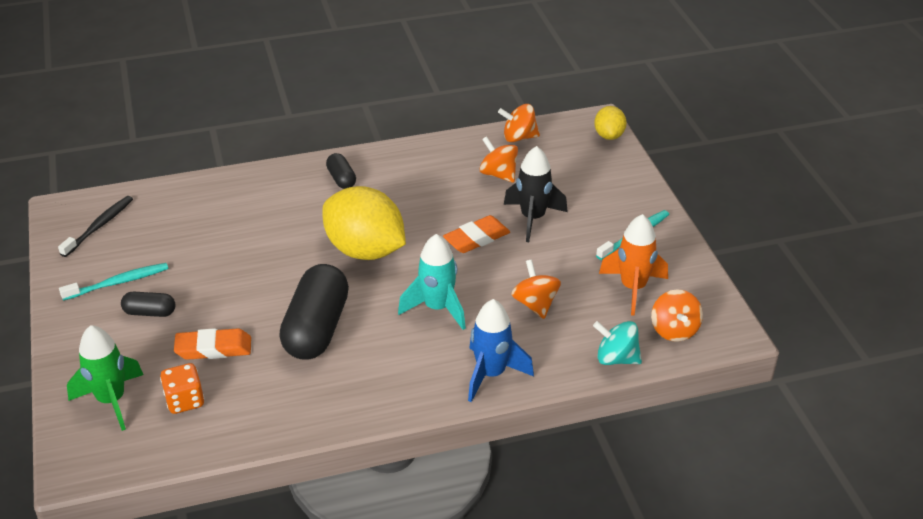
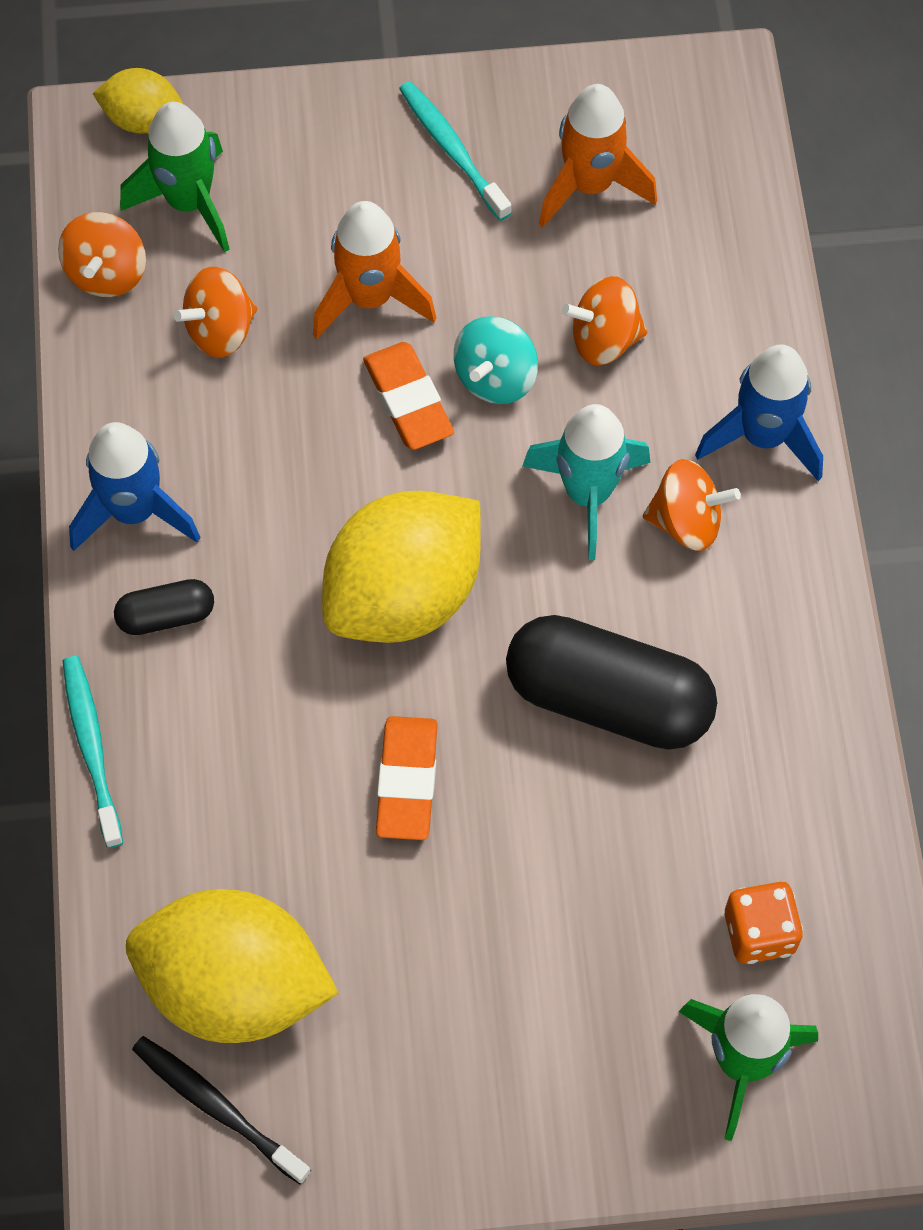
camera: 80 degrees left, 25 degrees up
(118, 283) = (412, 1062): turquoise toothbrush -> turquoise toothbrush (92, 748)
(150, 312) = (513, 997): black capsule -> none
(157, 223) = (235, 986): none -> yellow lemon
(213, 348) = (632, 880): orange eraser -> orange eraser (407, 781)
(394, 162) = (134, 511): none -> blue rocket
(533, 218) = (370, 298): black rocket -> orange rocket
(567, 155) = (189, 202): none -> green rocket
(616, 358) = (753, 249): turquoise spinning top -> turquoise spinning top (495, 378)
(674, 330) = (701, 153): orange spinning top -> orange spinning top (686, 522)

